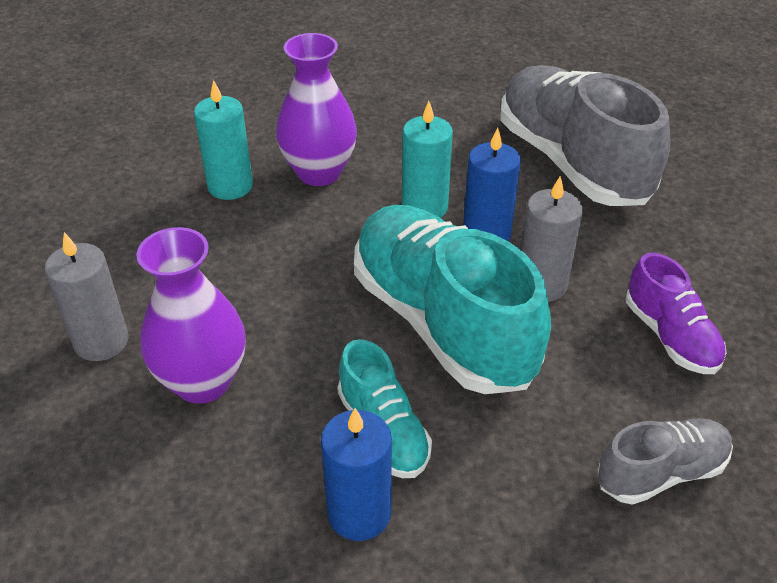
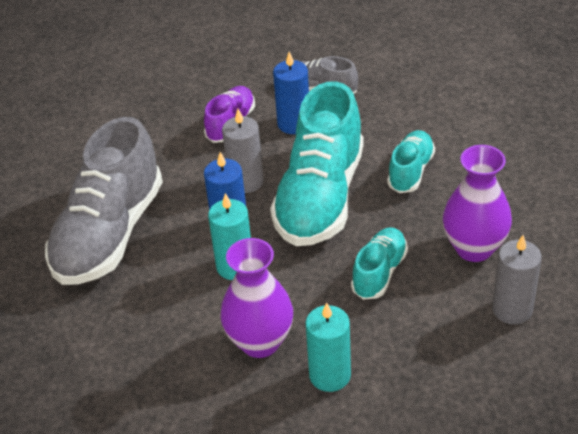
camera: 130 degrees left, 0 degrees up
(281, 288) = (379, 272): none -> turquoise shoe
(359, 513) = (457, 150): blue candle -> blue candle (294, 124)

